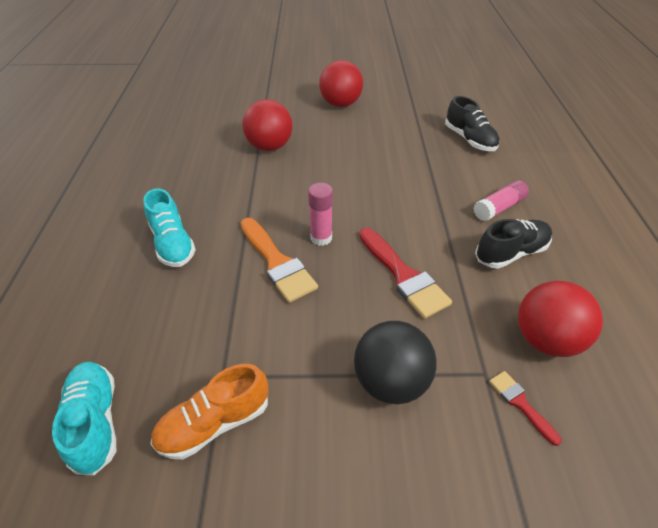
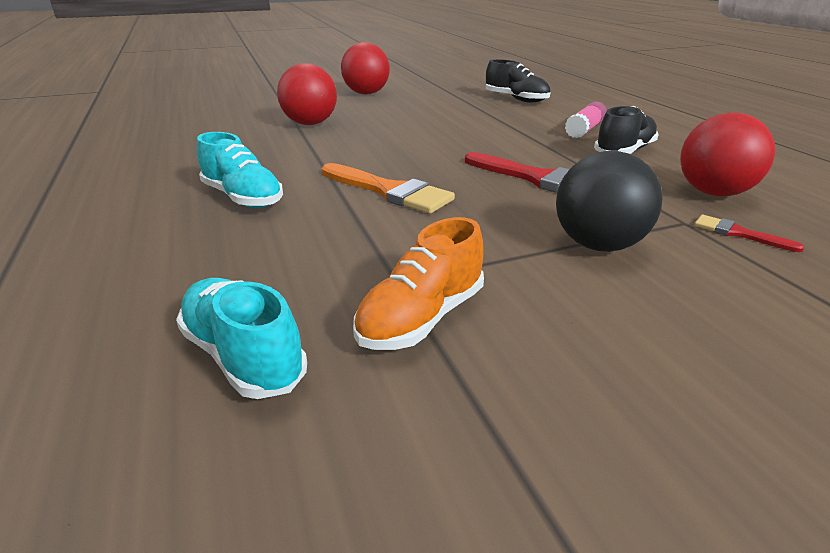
camera: 20 degrees left, 15 degrees down
(321, 238) = (424, 169): pink glue stick -> none

